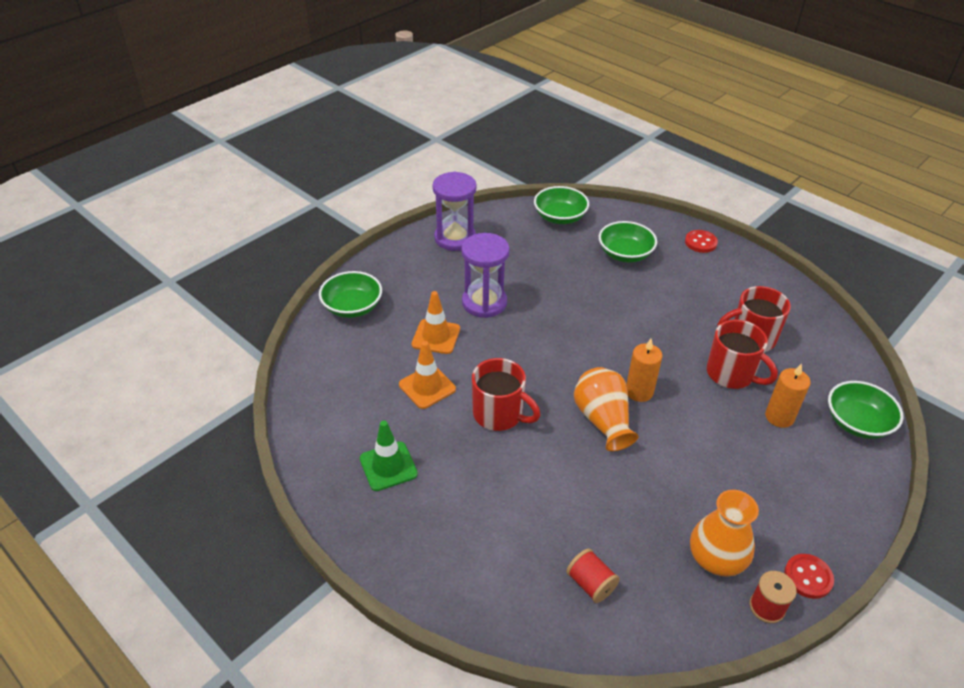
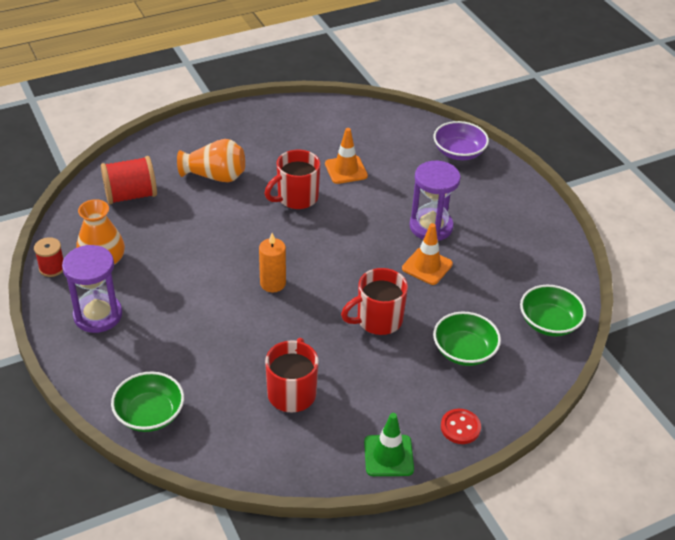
camera: 110 degrees right, 0 degrees up
(352, 307) = (459, 152): green bowl -> purple bowl
(388, 466) = (281, 136): green traffic cone -> green traffic cone (388, 456)
(436, 337) = (400, 188): orange traffic cone -> orange traffic cone (427, 266)
(455, 238) = (536, 234): purple hourglass -> purple hourglass (98, 315)
(590, 584) = (131, 195): red spool -> red spool, size x1.69
(603, 420) = (256, 250): orange vase -> orange vase (215, 176)
(731, 374) = (256, 354): red mug -> red mug (378, 320)
(779, 417) = (191, 361): orange candle -> none
(808, 577) = (53, 300): red button -> none

